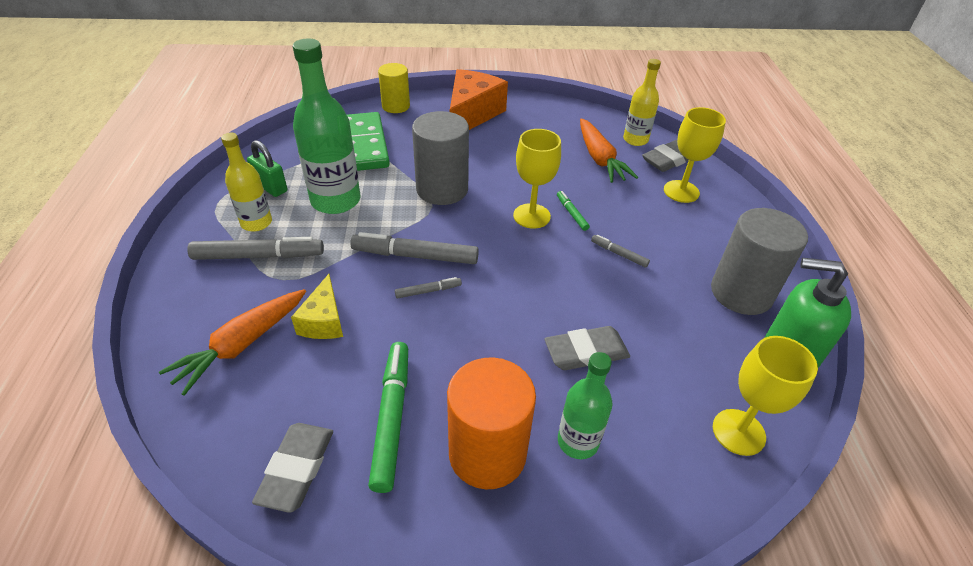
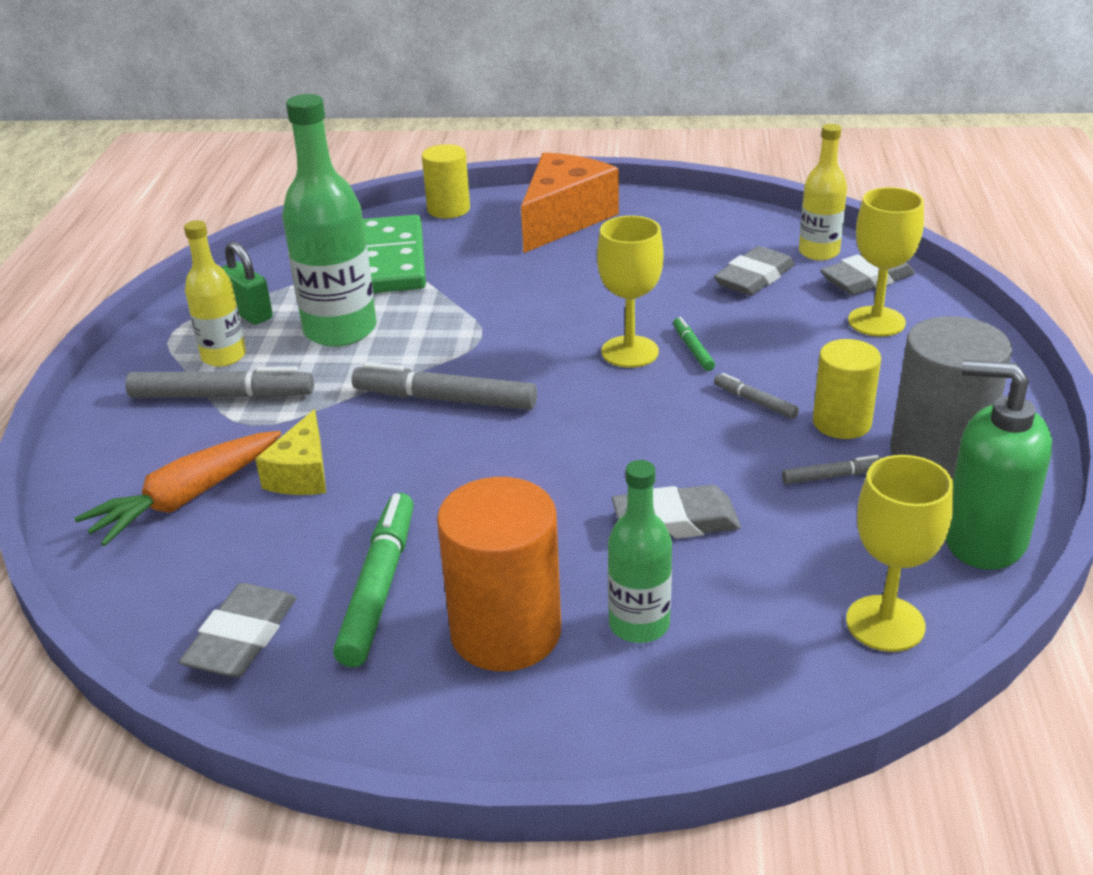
camera: 10 degrees right, 10 degrees down
(428, 291) = (456, 442): grey marker -> grey marker (832, 476)
(442, 189) = (499, 317): grey cylinder -> none
(599, 158) = (754, 277): orange carrot -> grey eraser
(676, 269) = (842, 422): none -> yellow cylinder

